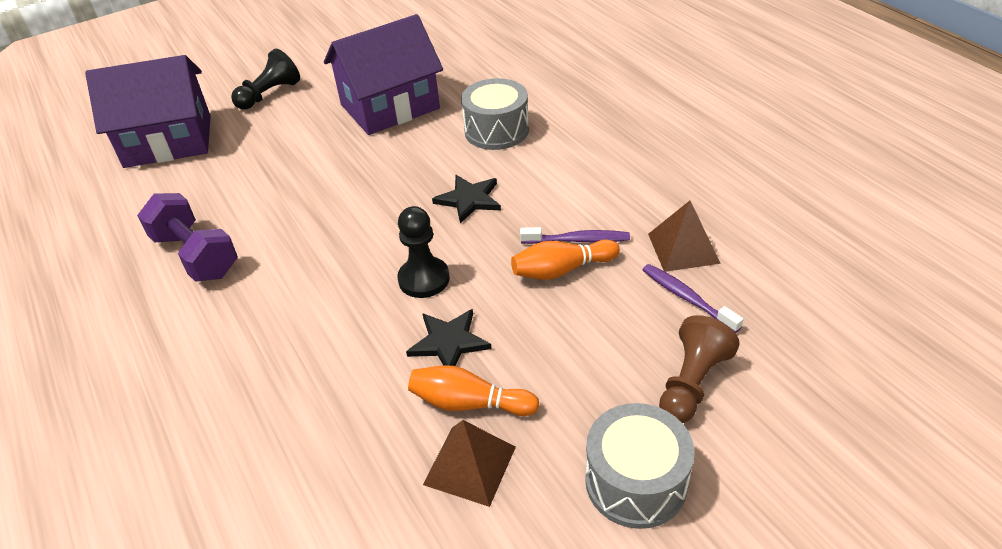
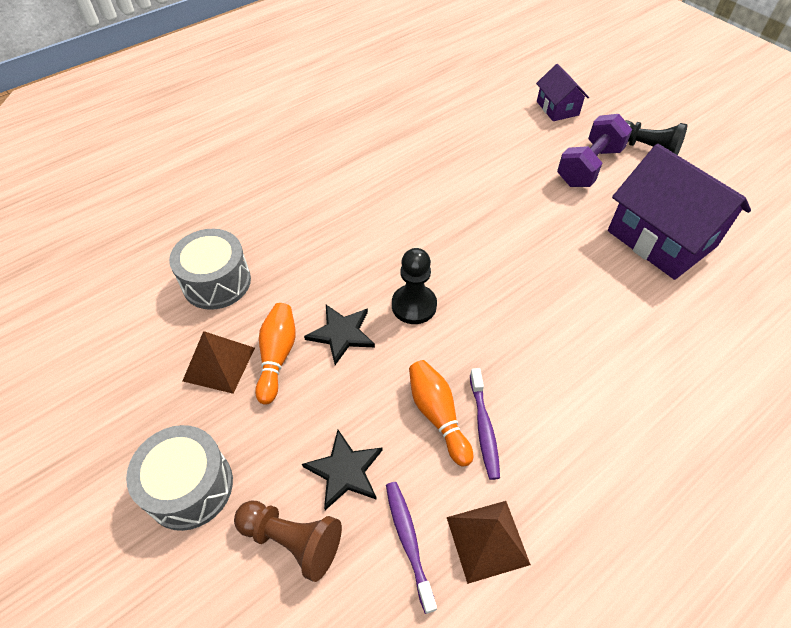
camera: 80 degrees right, 10 degrees up
(168, 141) = (557, 108): purple house -> purple house, size x0.52
(196, 255) = (425, 160): purple dumbbell -> purple dumbbell (589, 166)
(469, 199) = (528, 325): black star -> black star (345, 471)
(496, 130) = (652, 336): grey drum -> grey drum (216, 282)
(687, 298) = (408, 541): purple toothbrush -> purple toothbrush turned 60 degrees counterclockwise

